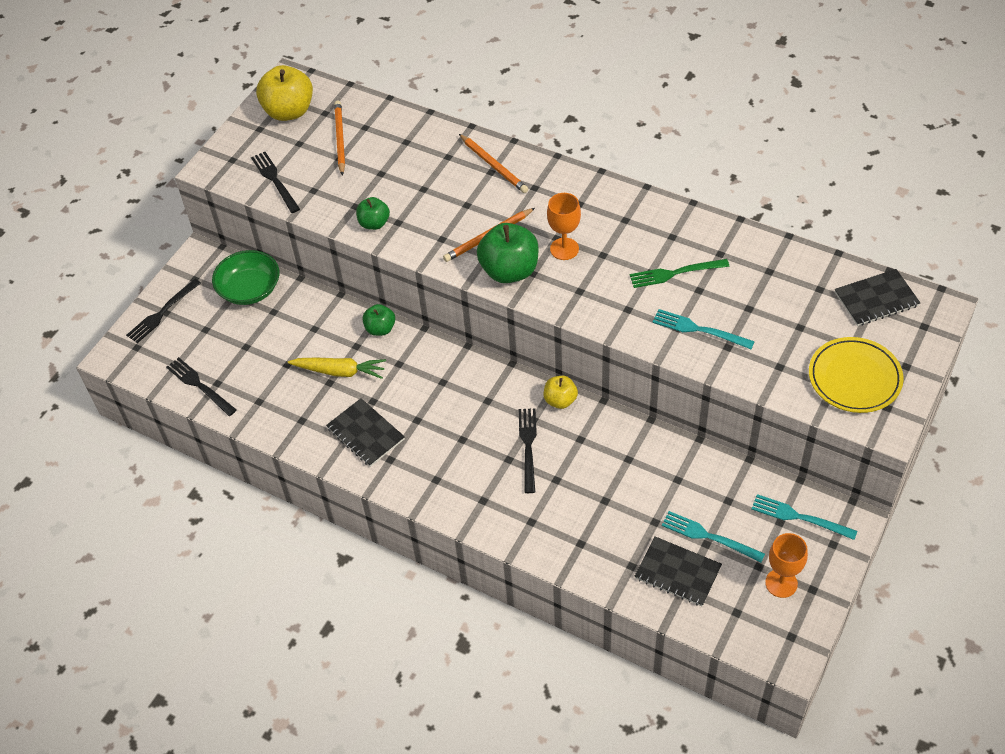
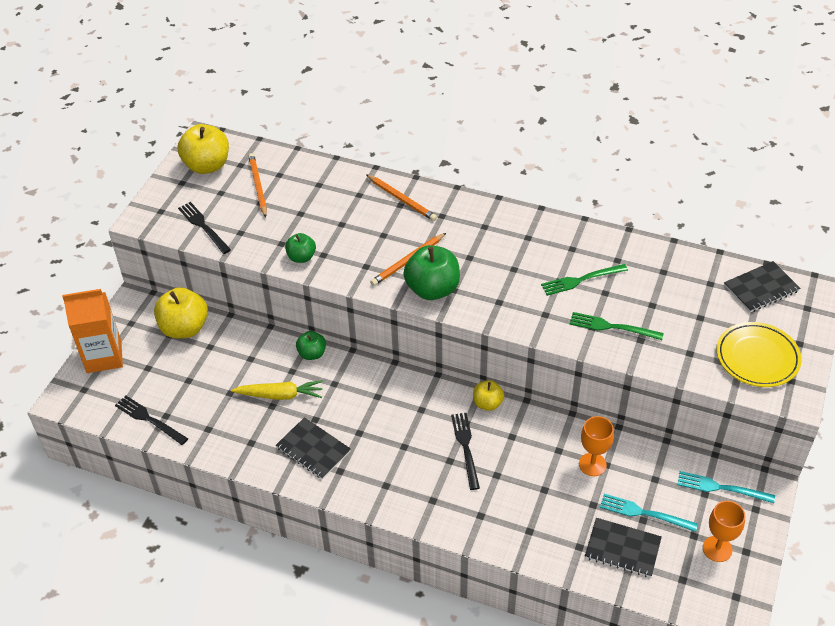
camera: 10 degrees left, 5 degrees down
(161, 313) = (104, 357): black fork -> orange carton
(249, 289) = (184, 328): green bowl -> yellow apple
(564, 249) = (478, 266): orange goblet -> orange goblet (592, 464)
(698, 329) = (611, 327): turquoise fork -> green fork

